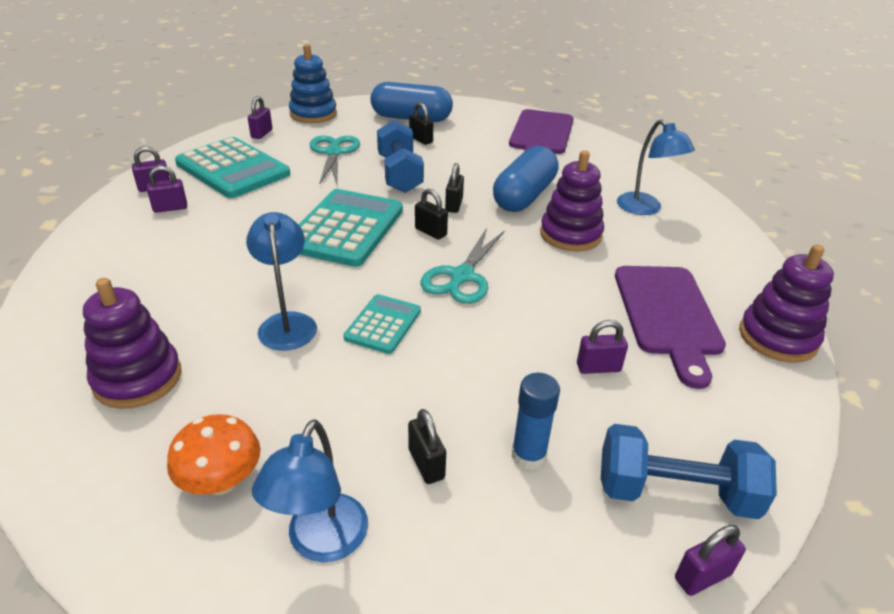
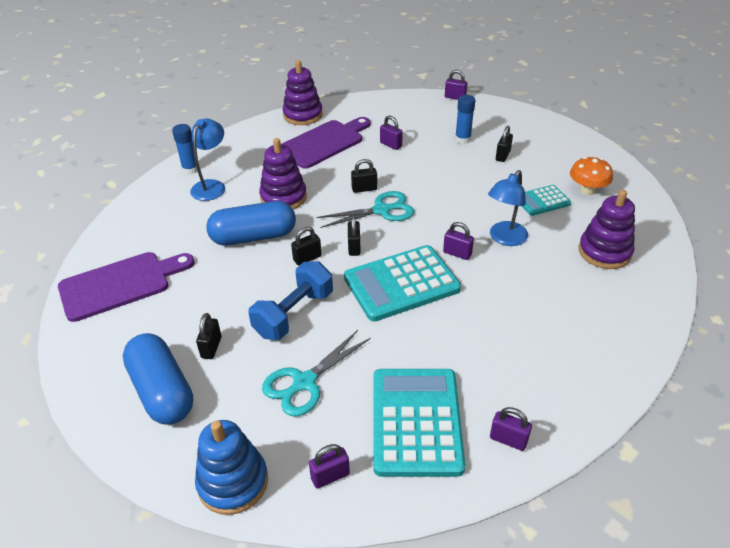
camera: 130 degrees left, 5 degrees up
(170, 208) = (511, 394): purple padlock -> purple padlock (457, 253)
(321, 543) = (562, 157): blue lamp -> none
(383, 324) = (456, 210): turquoise calculator -> turquoise calculator (542, 201)
(518, 287) = (364, 189): none -> black padlock
(675, 492) = (430, 110): blue dumbbell -> none
(695, 210) = (190, 169): none -> blue glue stick

